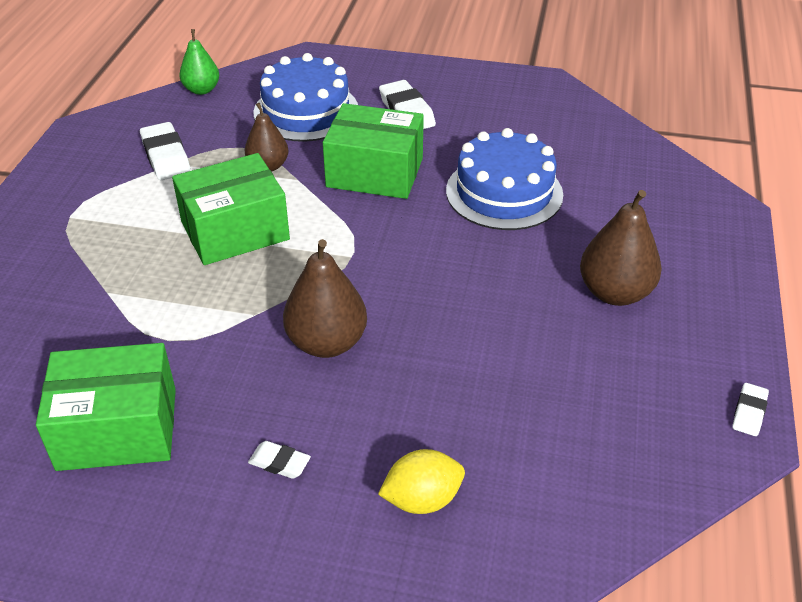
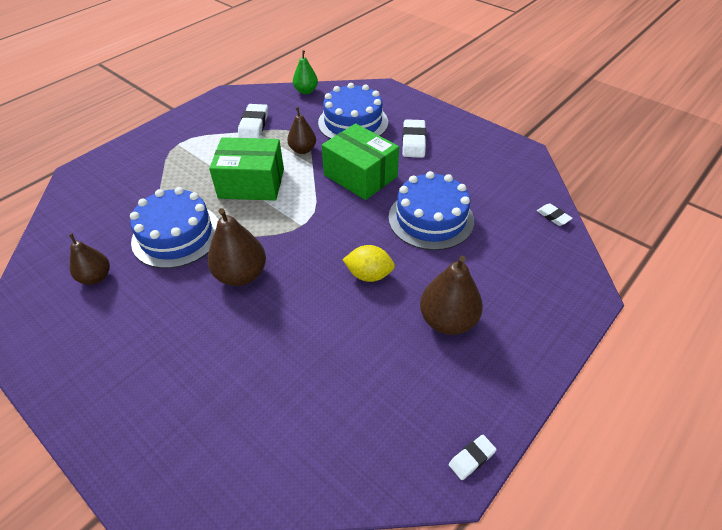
camera: 30 degrees right, 5 degrees up
(117, 428) = (96, 277): green box -> brown pear
(188, 331) = (176, 235): none -> blue cake
(279, 463) = (153, 339): white eraser -> white eraser (553, 216)
(422, 499) = (207, 404): yellow lemon -> yellow lemon (369, 275)

